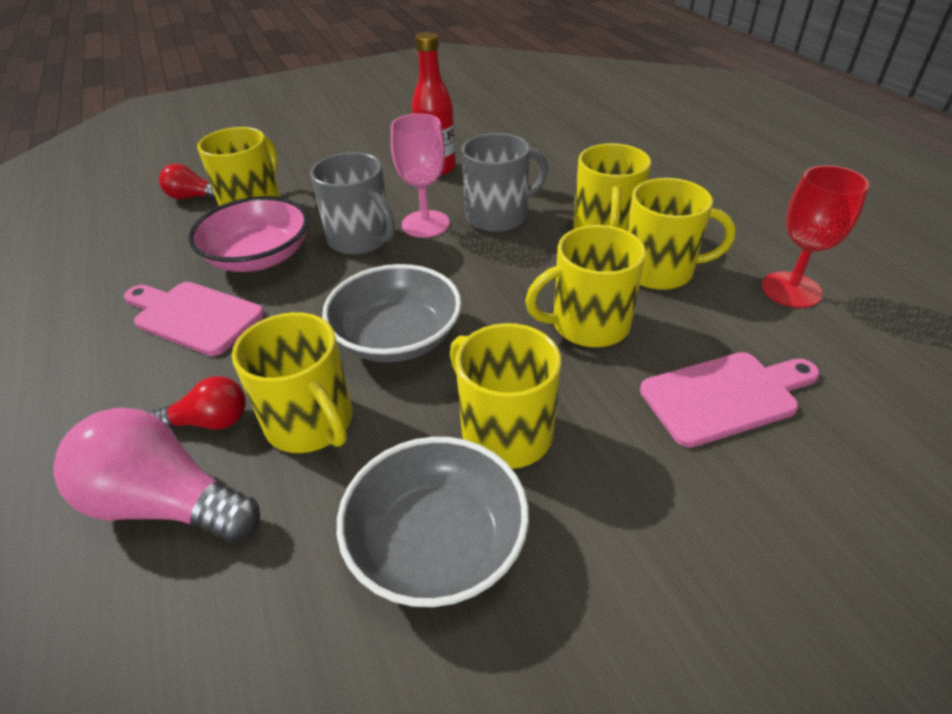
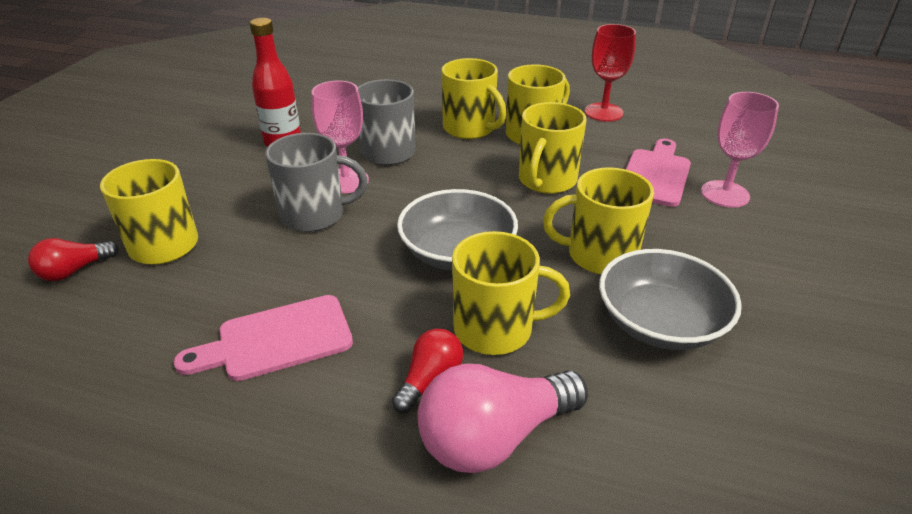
camera: 50 degrees left, 5 degrees down
(259, 257) = (250, 272): pink bowl -> none
(779, 479) = (725, 194): none -> pink goblet

